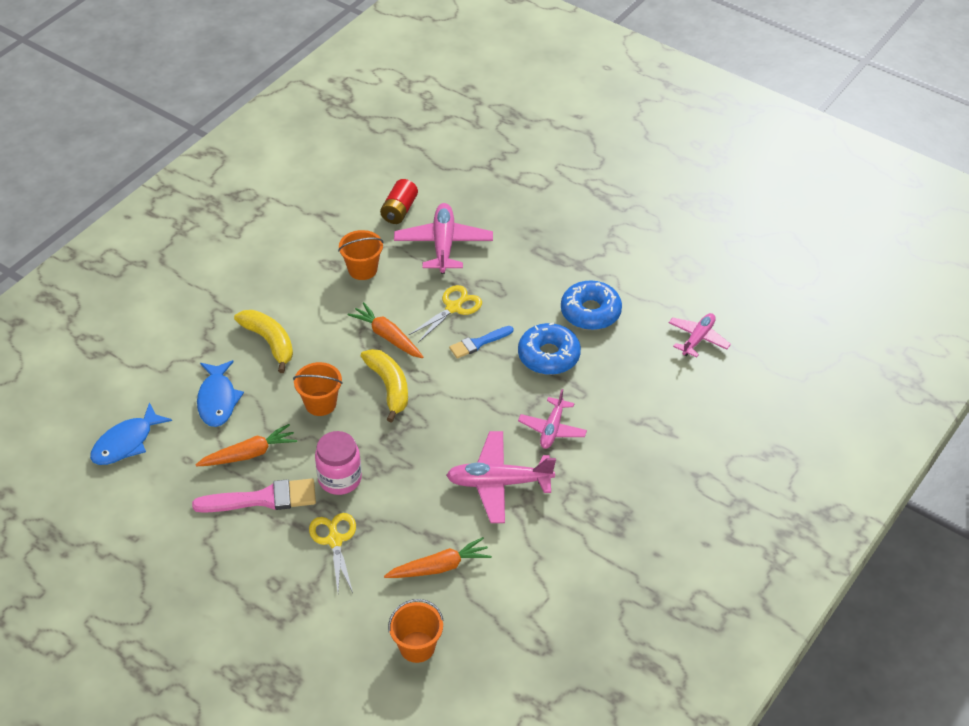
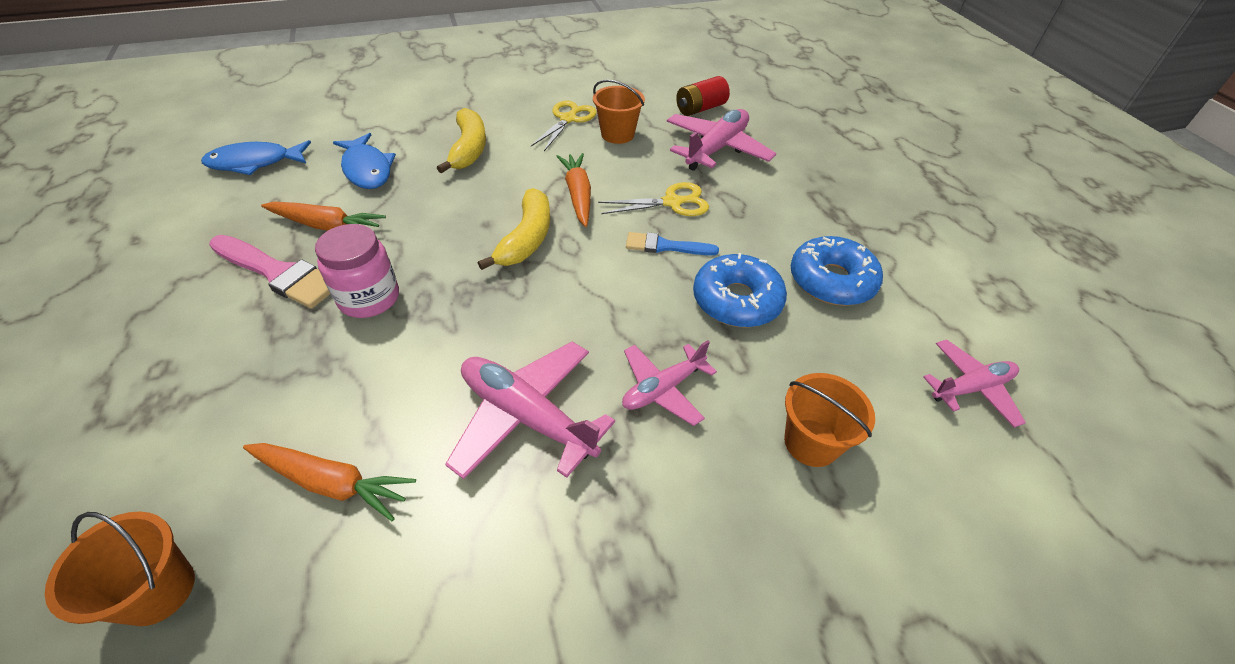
camera: 35 degrees right, 0 degrees up
(217, 400) = (367, 169): blue fish -> blue fish turned 60 degrees counterclockwise
(320, 403) = (445, 218): orange bucket -> orange bucket (811, 442)
(335, 540) = (275, 362): yellow scissors -> yellow scissors (568, 119)

